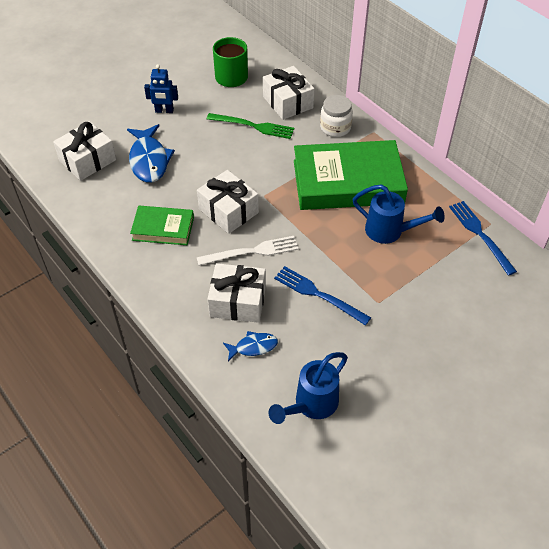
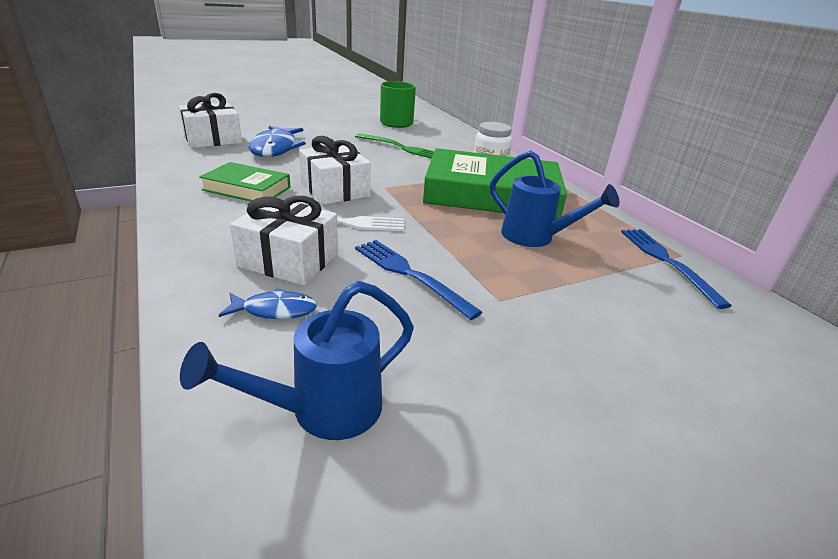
camera: 10 degrees right, 20 degrees down
(164, 111) = (317, 128): blue robot -> none
(287, 102) = (445, 141): white gift -> none

